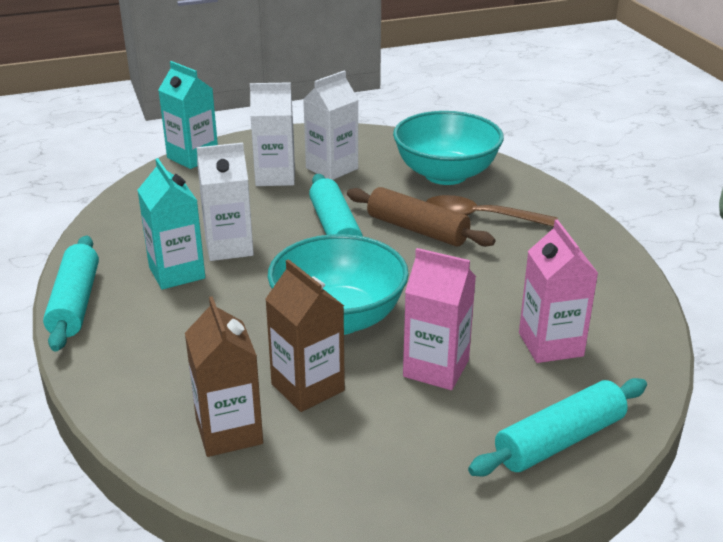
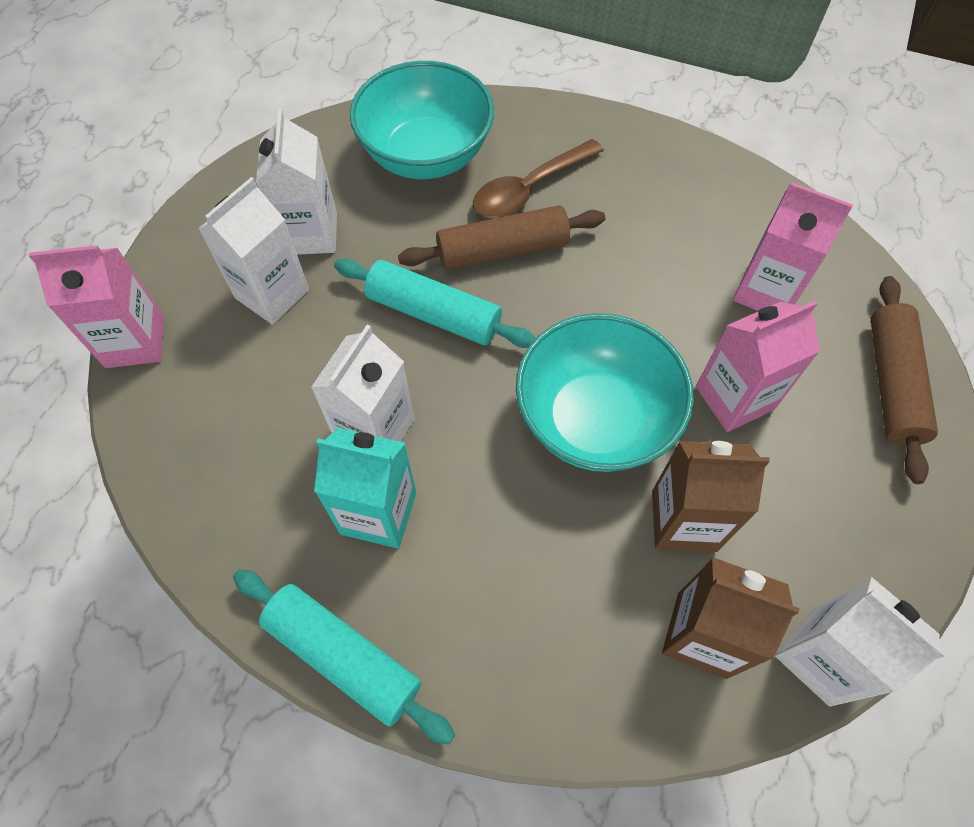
camera: 50 degrees left, 30 degrees up
(193, 157) = (135, 342): turquoise carton -> pink carton
(271, 497) = (820, 656): none -> white carton
(560, 440) = (892, 383): turquoise rolling pin -> brown rolling pin

